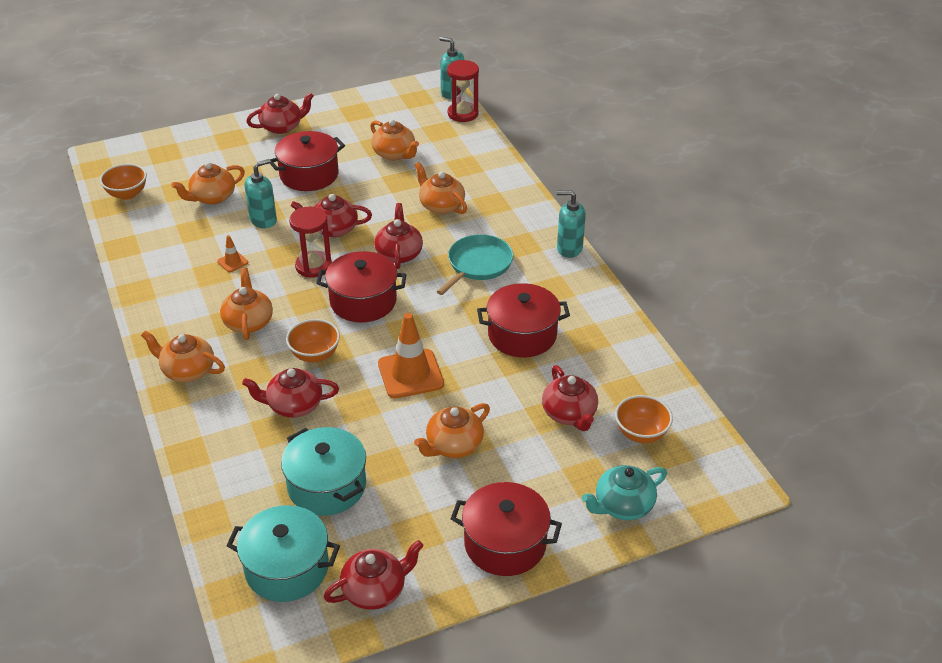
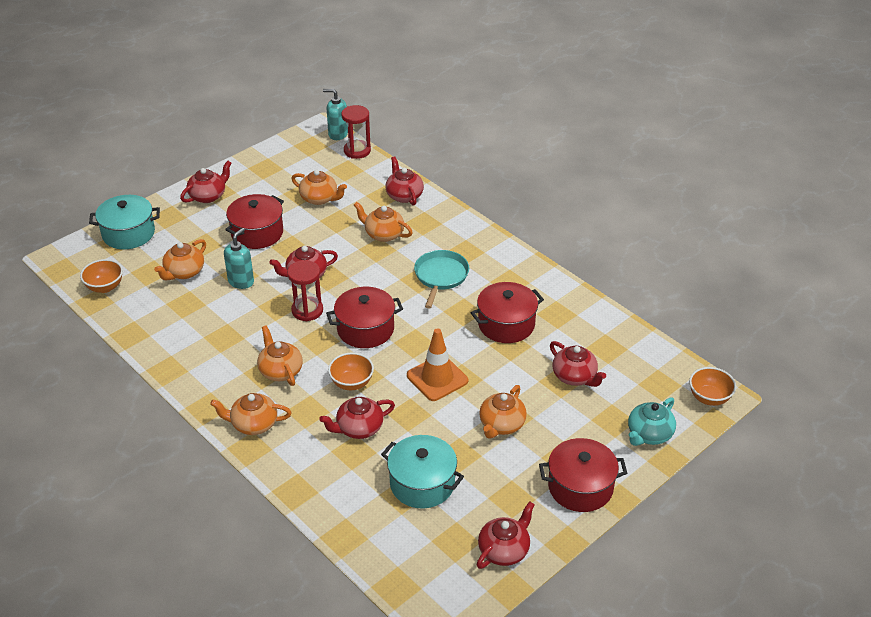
camera: 20 degrees left, 0 degrees up
(232, 262) = (236, 324): orange traffic cone -> none
(287, 568) = (428, 554): turquoise pot -> turquoise pot (128, 233)
(399, 254) = (372, 283): red teapot -> red teapot (404, 195)
(569, 248) = (504, 246): turquoise soap dispenser -> none
(641, 433) = (634, 377): orange bowl -> orange bowl (709, 398)

